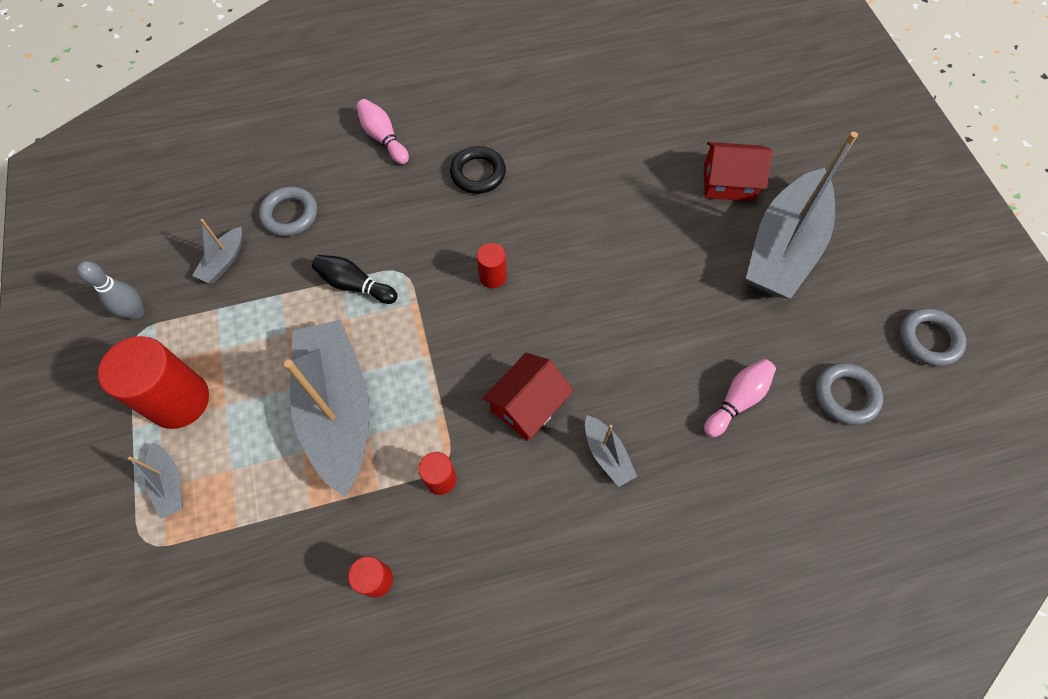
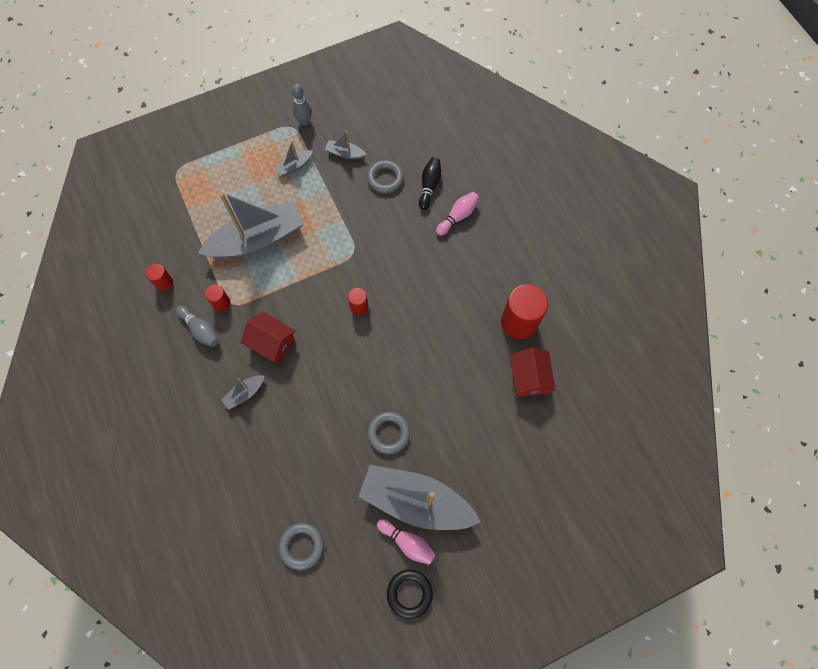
camera: 80 degrees right, 5 degrees up
(169, 484) = (207, 171): grey boat -> grey boat (294, 166)
(179, 400) = (254, 160): red cylinder -> red cylinder (519, 322)
(355, 285) = (340, 228): black bowling pin -> black bowling pin (429, 186)
(478, 173) = (440, 282): black ring -> black ring (409, 593)
(482, 518) = (201, 330): none -> grey bowling pin
(728, 183) = (468, 457): red house -> red house (529, 377)
(737, 400) = (289, 472): pink bowling pin -> pink bowling pin (407, 542)
(928, 339) = (354, 610): grey ring -> grey ring (388, 433)

